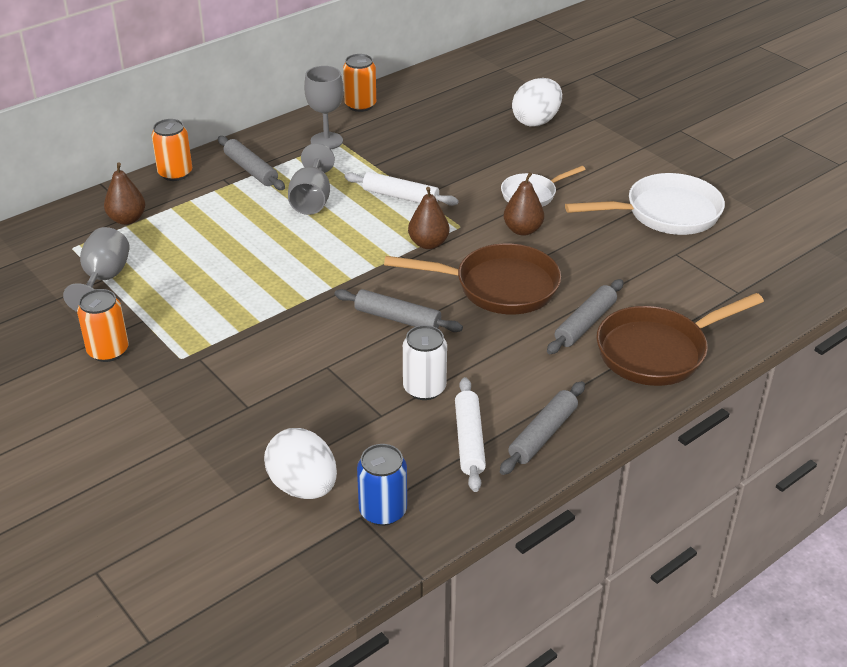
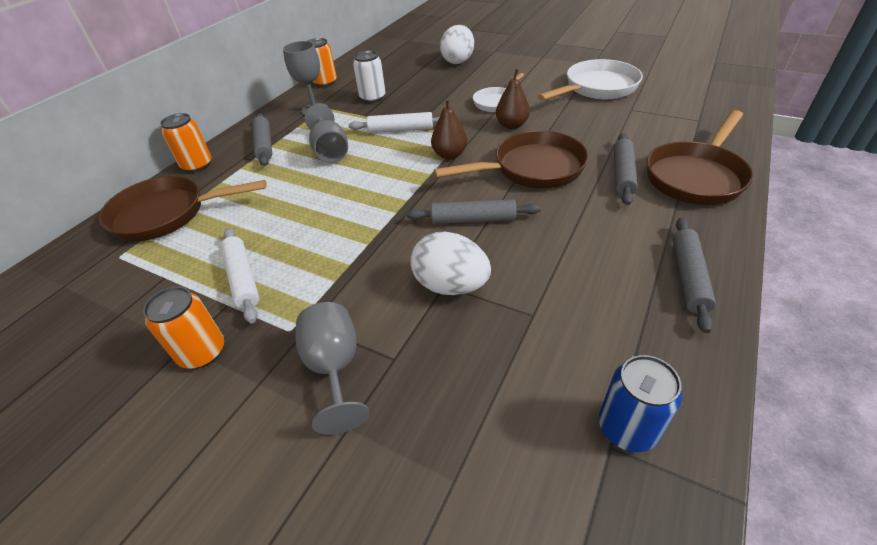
camera: 20 degrees left, 5 degrees up
(103, 280) = (166, 277): grey goblet -> grey goblet (335, 368)
(127, 219) = (167, 214): brown pear -> brown pan
(251, 170) = (264, 145): grey rolling pin -> grey rolling pin turned 45 degrees clockwise
(303, 486) = (520, 434): white egg -> white egg (451, 285)
(424, 388) = (549, 273): white can -> white can (372, 98)
(469, 440) = (633, 308): white rolling pin -> white rolling pin (243, 279)

